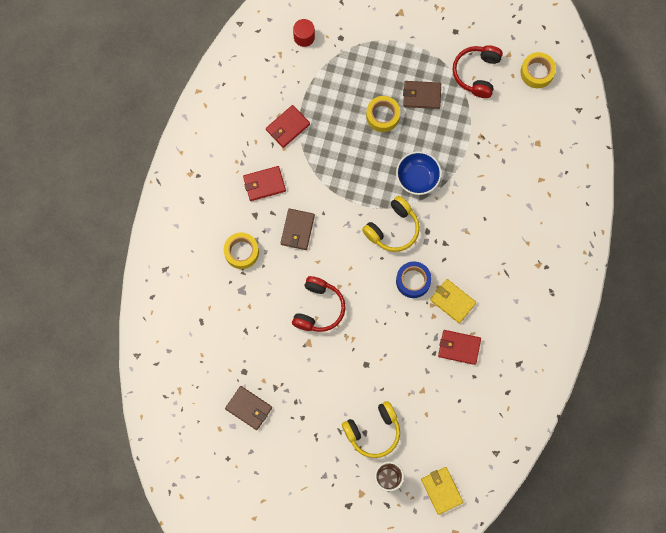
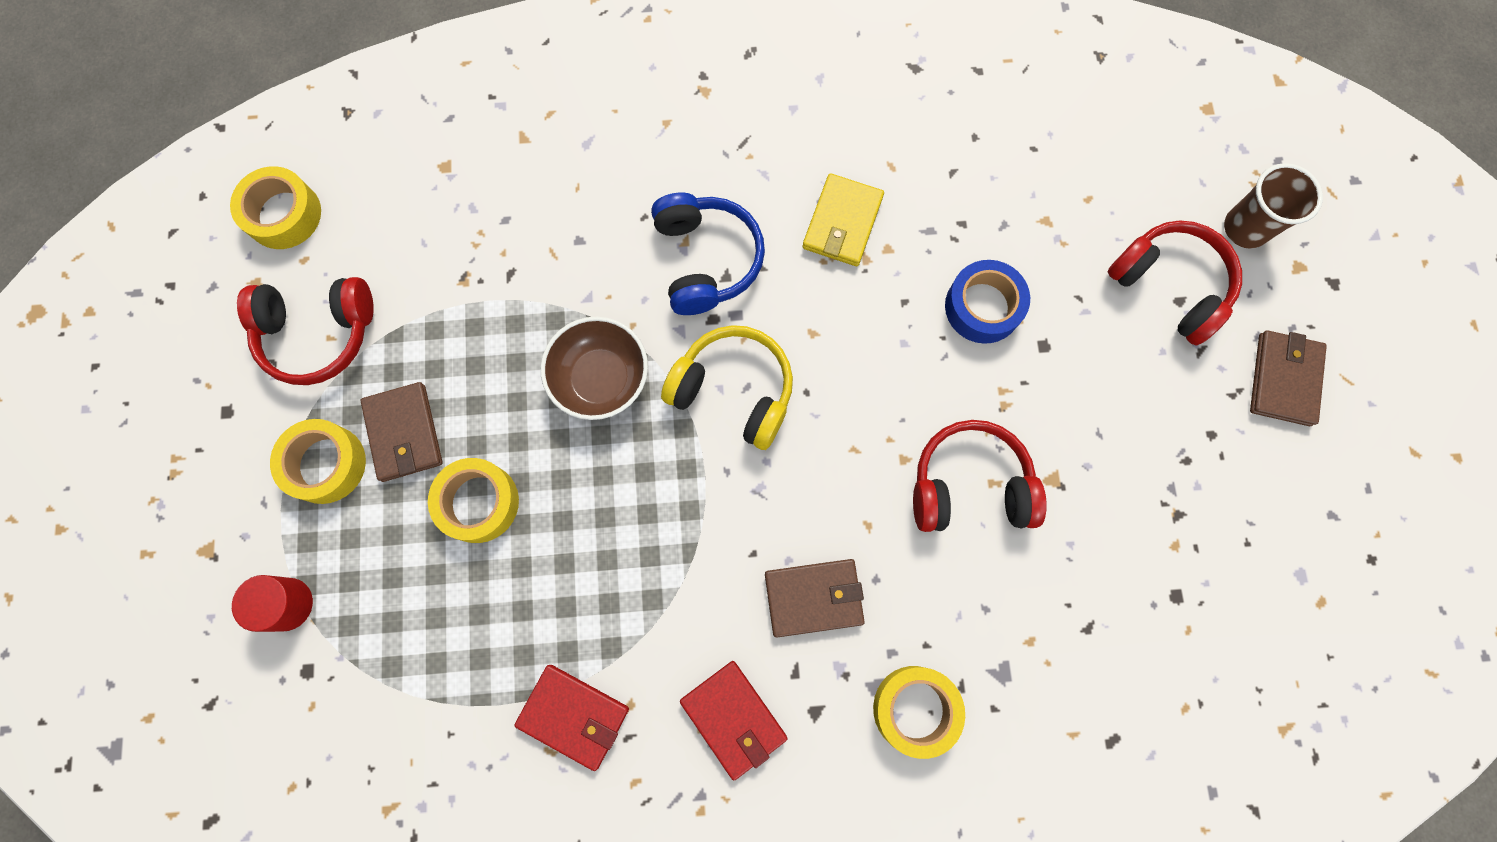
camera: 110 degrees left, 0 degrees up
(249, 408) = (1248, 555): brown wallet -> brown wallet (1284, 379)
(304, 37) = (327, 764): red cylinder -> red cylinder (287, 604)
(373, 431) = (1169, 286): yellow headphones -> red headphones
(413, 281) = (831, 312): blue tape -> blue tape (983, 307)
(417, 178) = (601, 378): blue bowl -> brown bowl
(419, 63) = (325, 464): none -> yellow tape
(441, 490) = (1217, 126): yellow wallet -> none
(455, 237) = (706, 260): none -> blue headphones
(459, 347) = (930, 181): red wallet -> none

